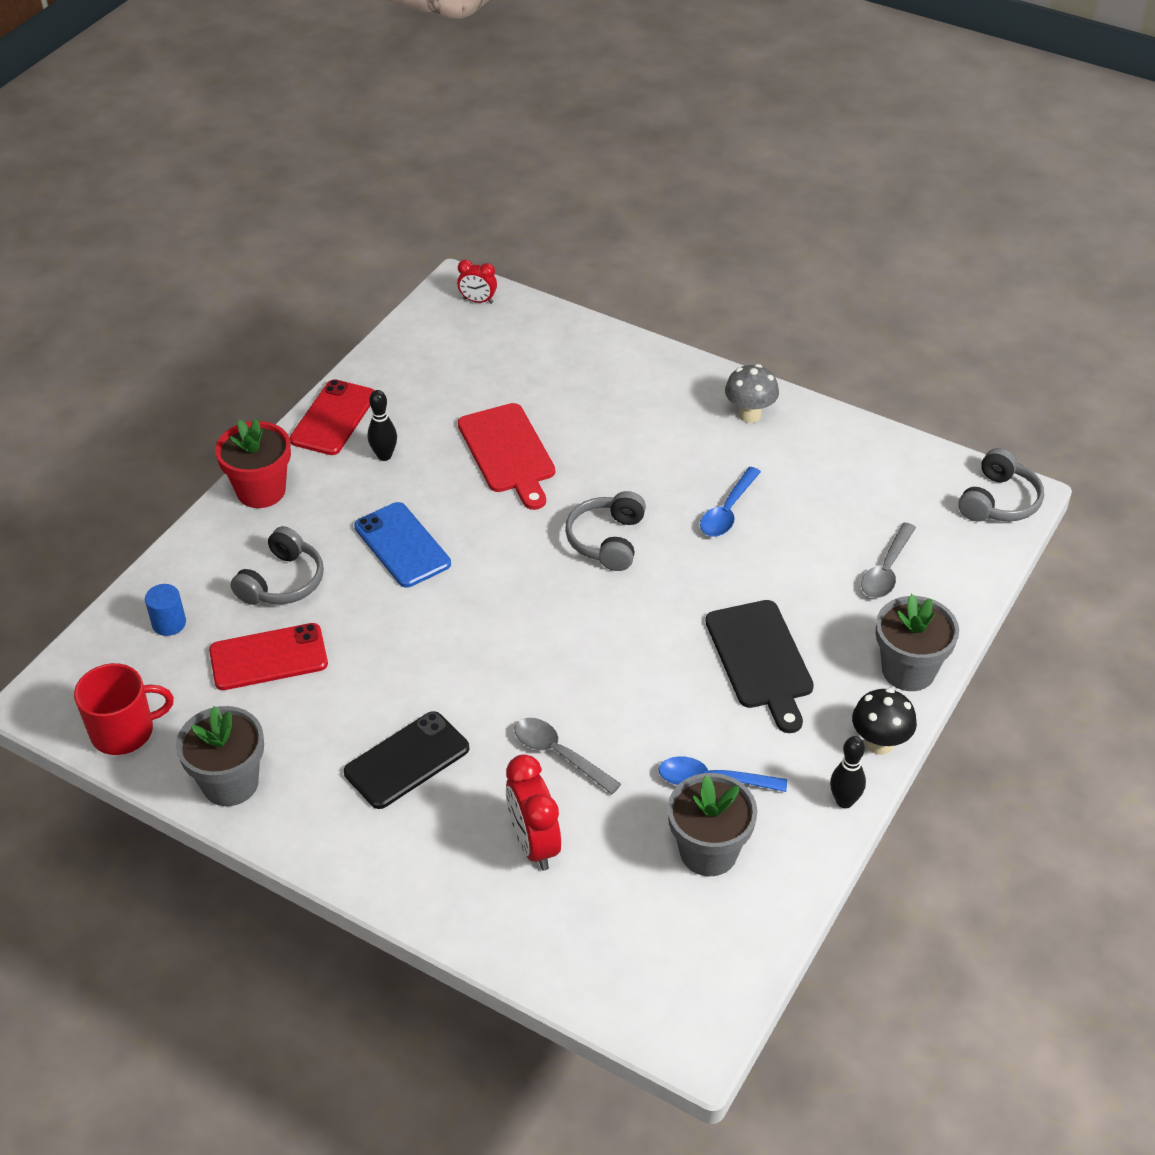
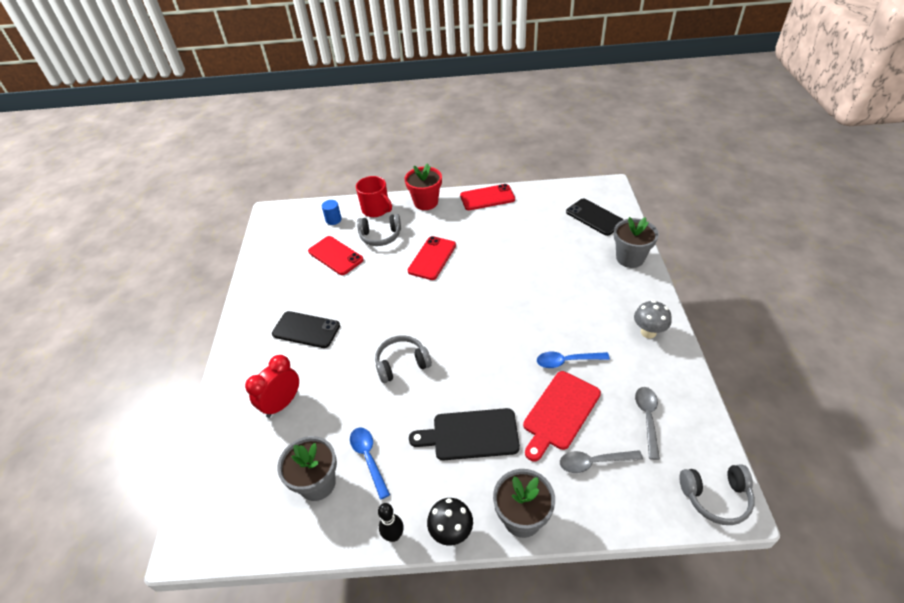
camera: 60 degrees right, 0 degrees up
(124, 731) = (269, 240): red mug -> red mug (376, 209)
(230, 783) = (260, 283): grey flower pot -> grey flower pot (630, 258)
(384, 456) = (480, 223): black bowling pin -> none
(402, 545) = (432, 258): blue phone -> red phone
(478, 301) = (608, 196): red clock -> none
(504, 338) = (594, 217): none -> black phone
(508, 452) = (522, 259): red cutting board -> red cutting board (560, 412)
(559, 754) = (344, 383): grey spoon -> grey spoon (647, 418)
(607, 540) = (499, 324): grey headphones -> grey headphones (402, 364)
(760, 659) = (471, 435): black cutting board -> black cutting board turned 45 degrees clockwise

